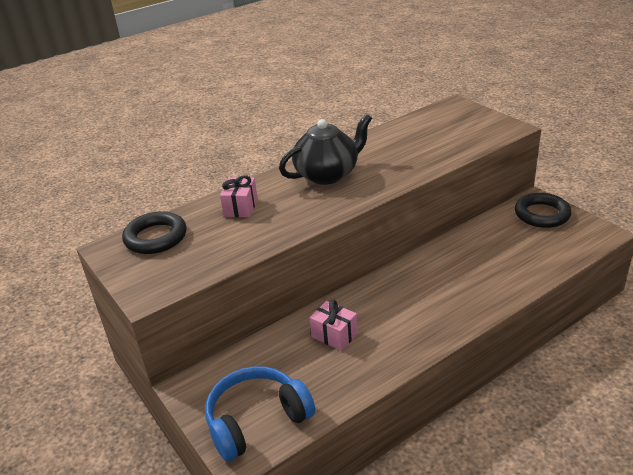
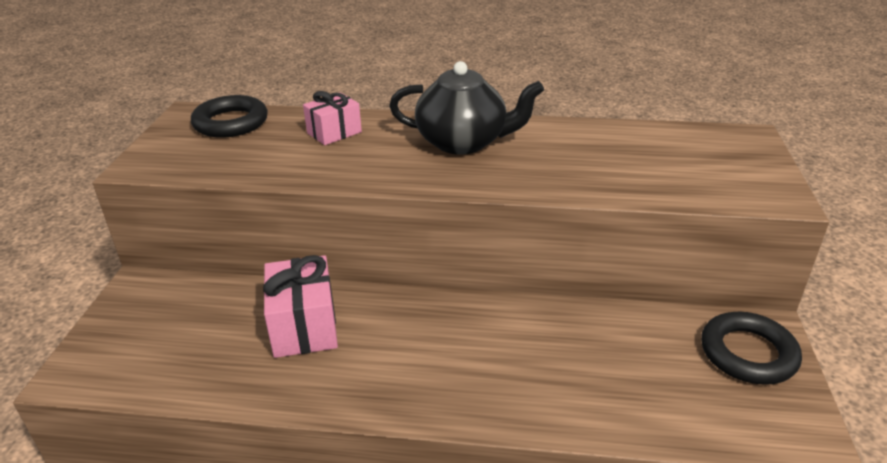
camera: 40 degrees right, 0 degrees up
(257, 420) = (128, 355): blue headphones -> none
(334, 335) = (304, 326): pink gift -> pink gift, size x1.55

